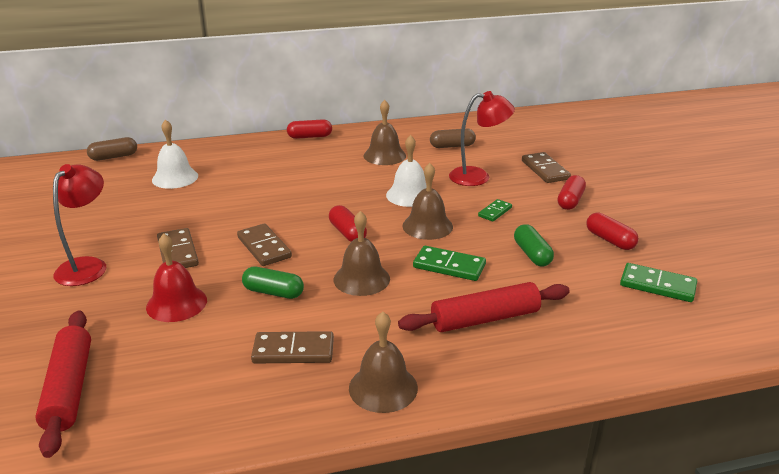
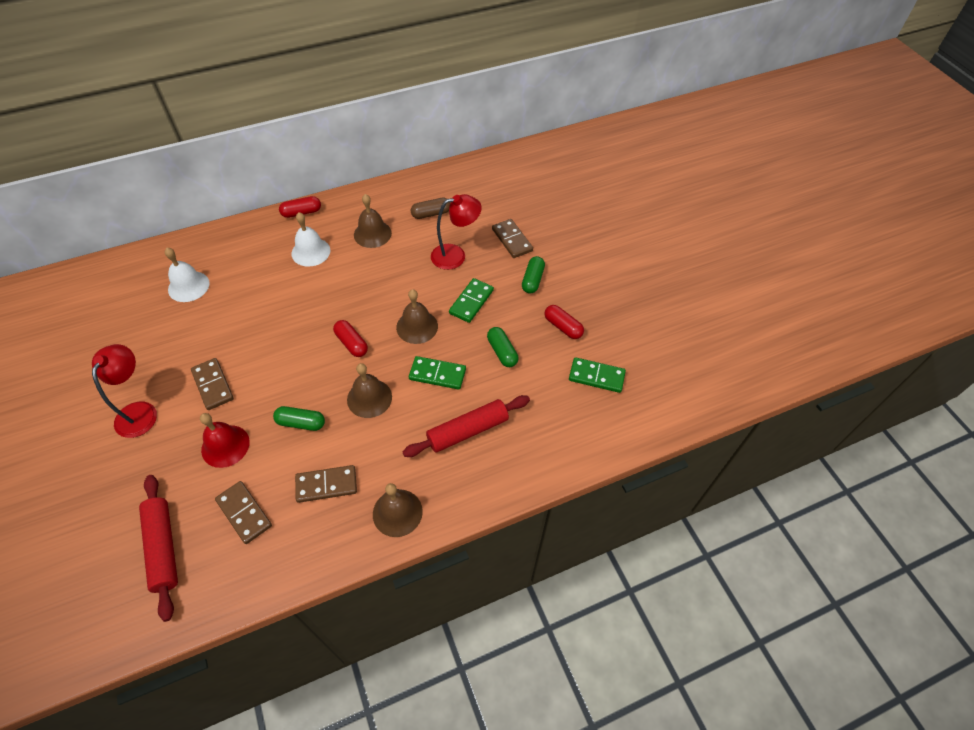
camera: 10 degrees left, 25 degrees up
(114, 157) = (124, 262): brown capsule -> none
(264, 247) = (284, 370): brown domino -> brown domino (244, 513)
(409, 195) = (399, 287): white bell -> white bell (311, 252)
(495, 212) = (471, 302): green domino -> green domino, size x1.63
(570, 201) = (532, 280): red capsule -> green capsule

